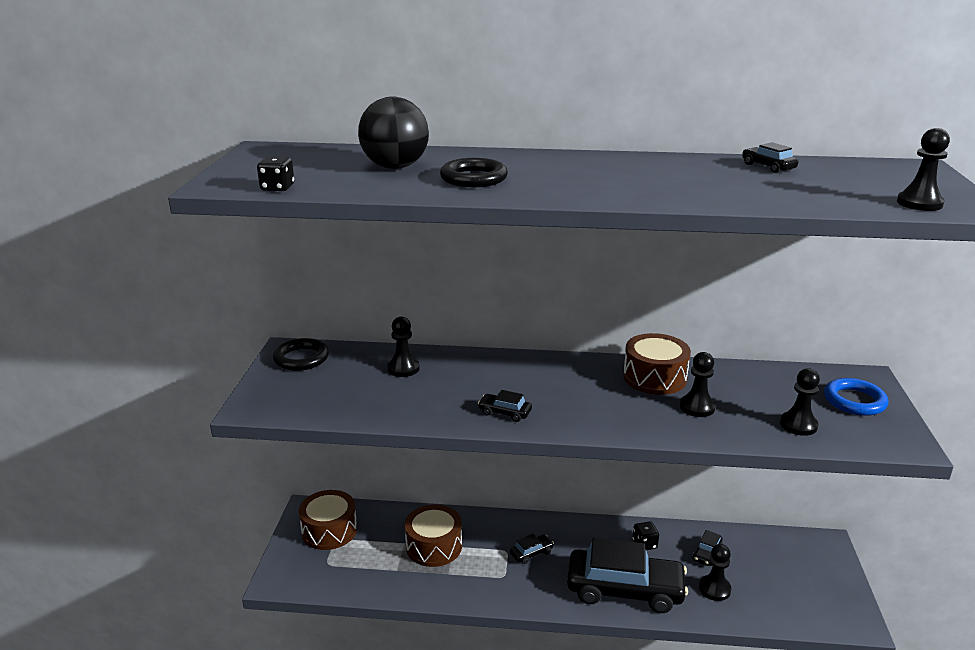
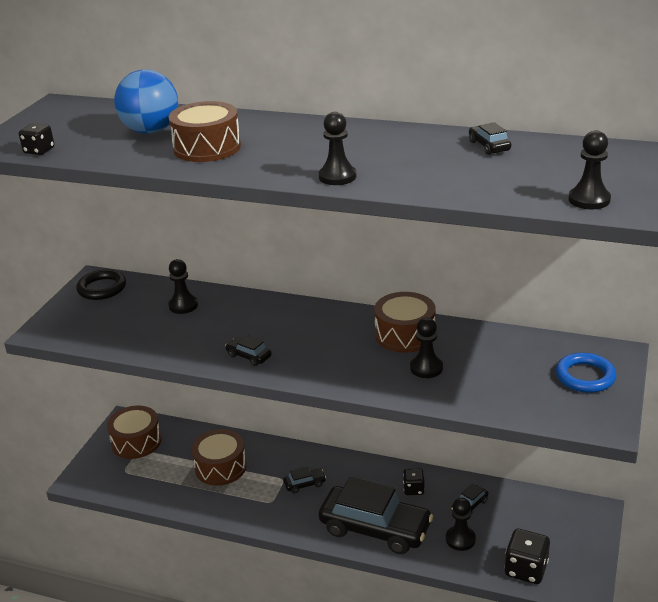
camera: 15 degrees right, 5 degrees up
(395, 167) = (151, 131): black ball -> blue ball
(473, 178) = (207, 148): black ring -> brown drum
(792, 611) = (526, 569): none -> black dice
(798, 425) = (512, 395): black pawn -> black pawn (337, 177)

